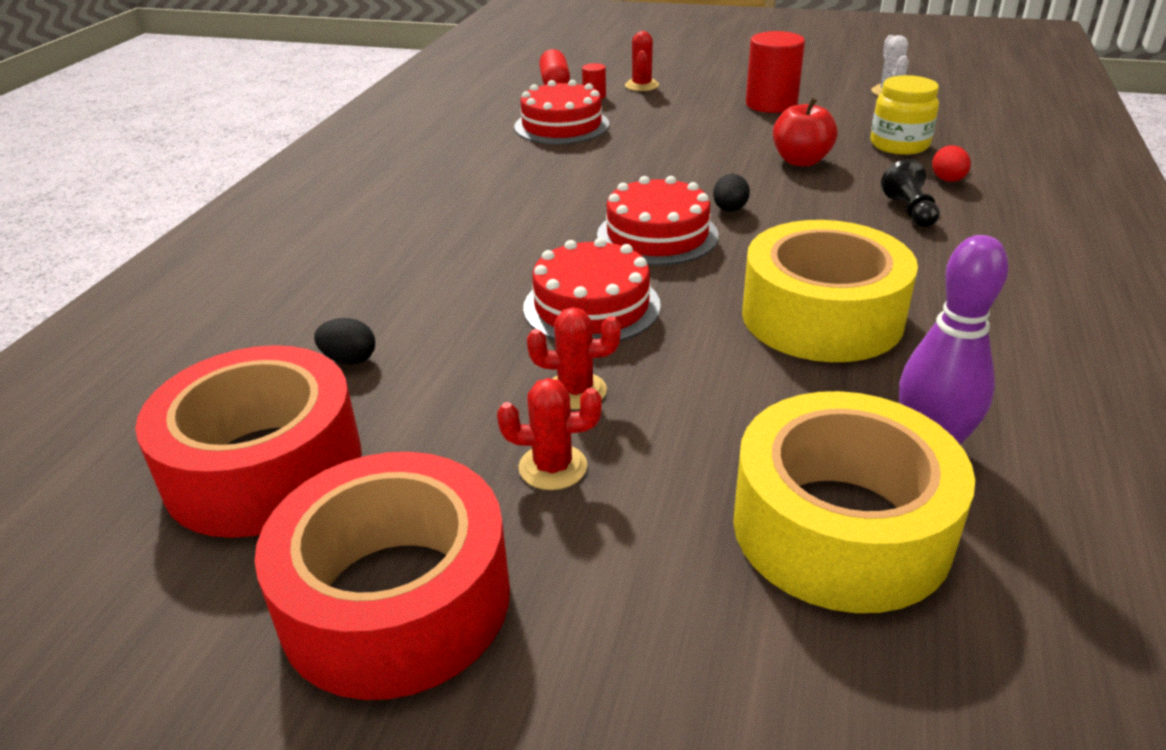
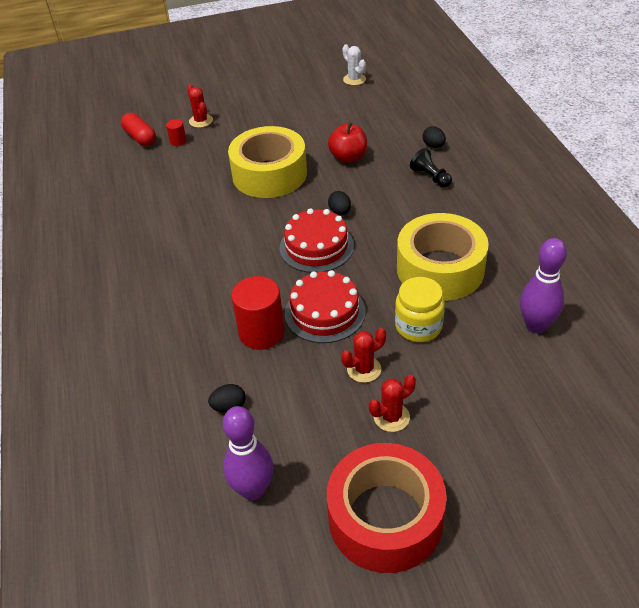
camera: 30 degrees left, 10 degrees up
(264, 466) = (253, 490): red tape -> purple bowling pin
(561, 125) = (181, 176): red cake -> none
(771, 104) = (295, 113): red cylinder -> red cylinder (261, 332)
(841, 527) = (530, 385): yellow tape -> yellow tape (269, 174)
(899, 145) = (391, 125): yellow jar -> yellow jar (418, 326)
(948, 180) = (433, 146): red egg -> black egg

